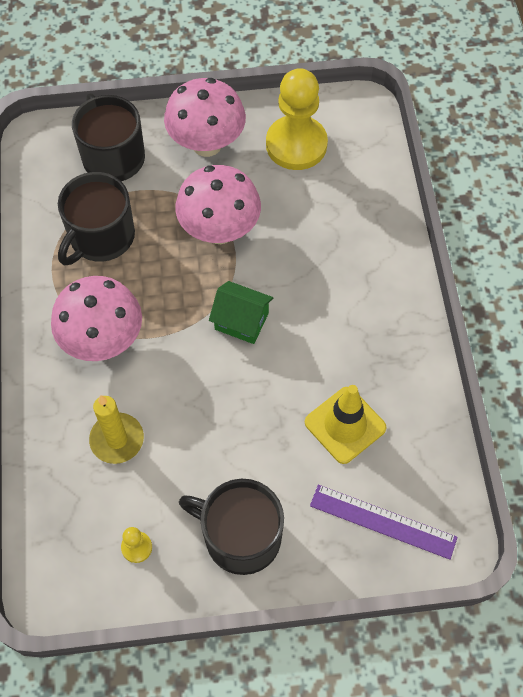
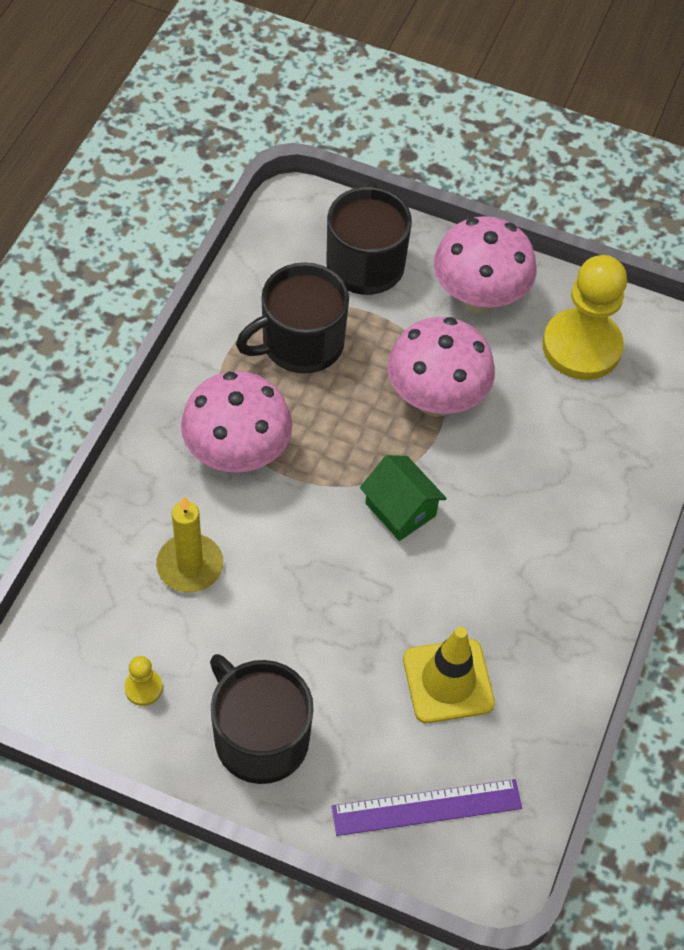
camera: 25 degrees right, 5 degrees down
(383, 521) = (426, 807): purple ruler -> purple ruler turned 60 degrees counterclockwise

